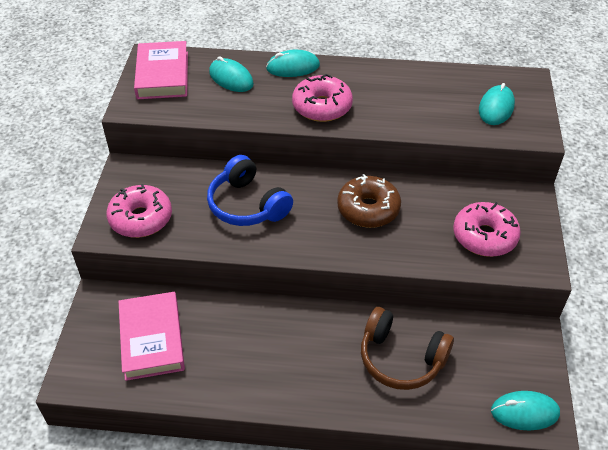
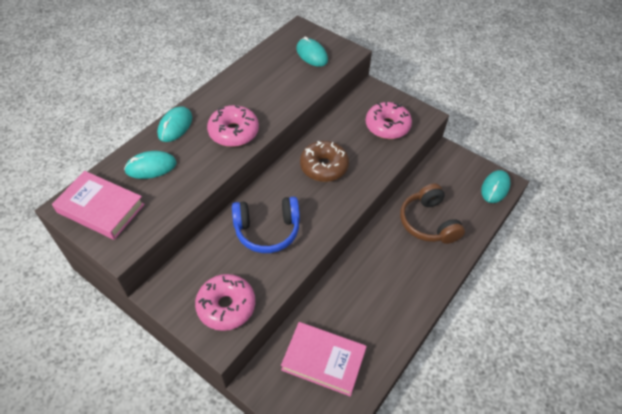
camera: 60 degrees left, 5 degrees up
(401, 358) = (428, 222): brown headphones -> brown headphones turned 105 degrees clockwise

